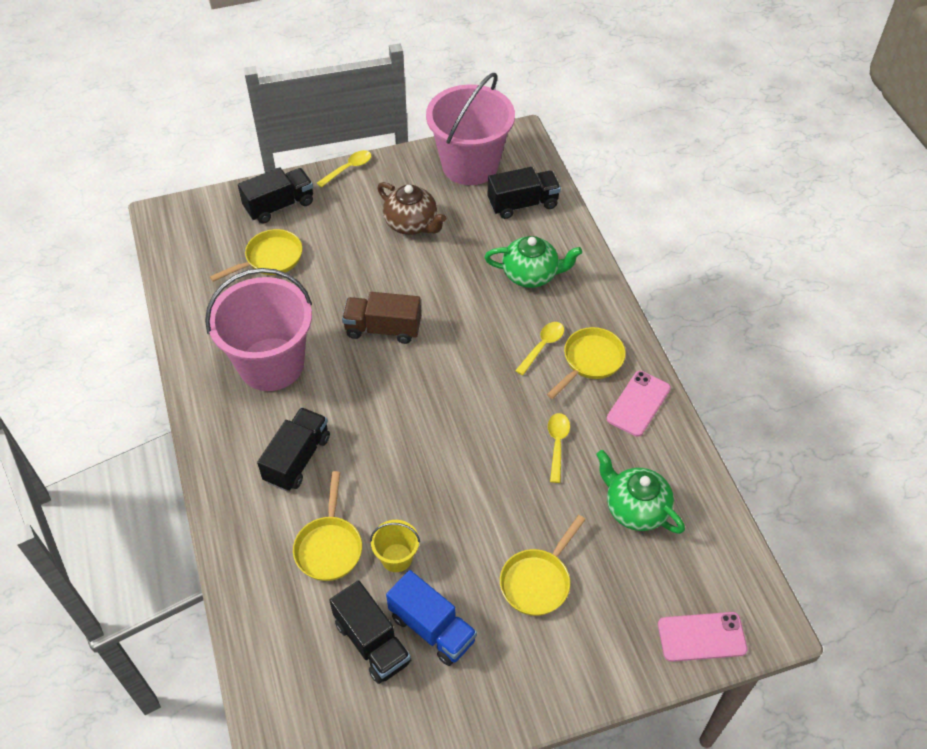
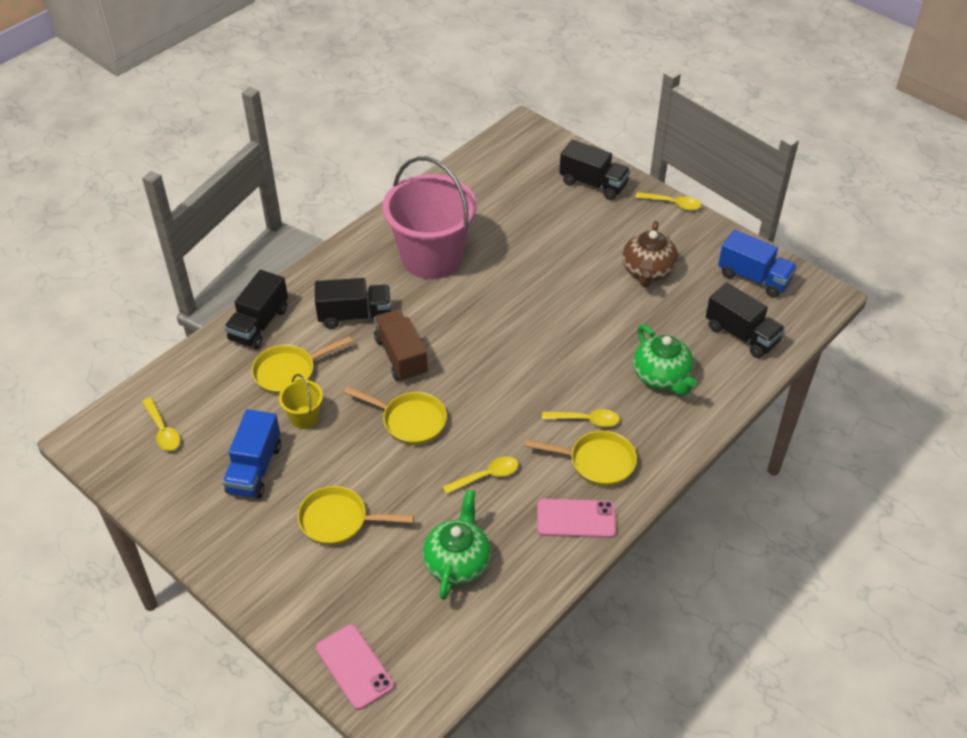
camera: 60 degrees right, 5 degrees down
(270, 259) = (533, 206): yellow pan -> yellow pan (409, 421)
(325, 696) = (163, 430): none -> yellow spoon
(372, 642) = (222, 437): black truck -> black truck (259, 324)
(383, 329) = (519, 306): brown truck -> brown truck (401, 357)
(470, 165) = (753, 278): pink bucket -> blue truck

